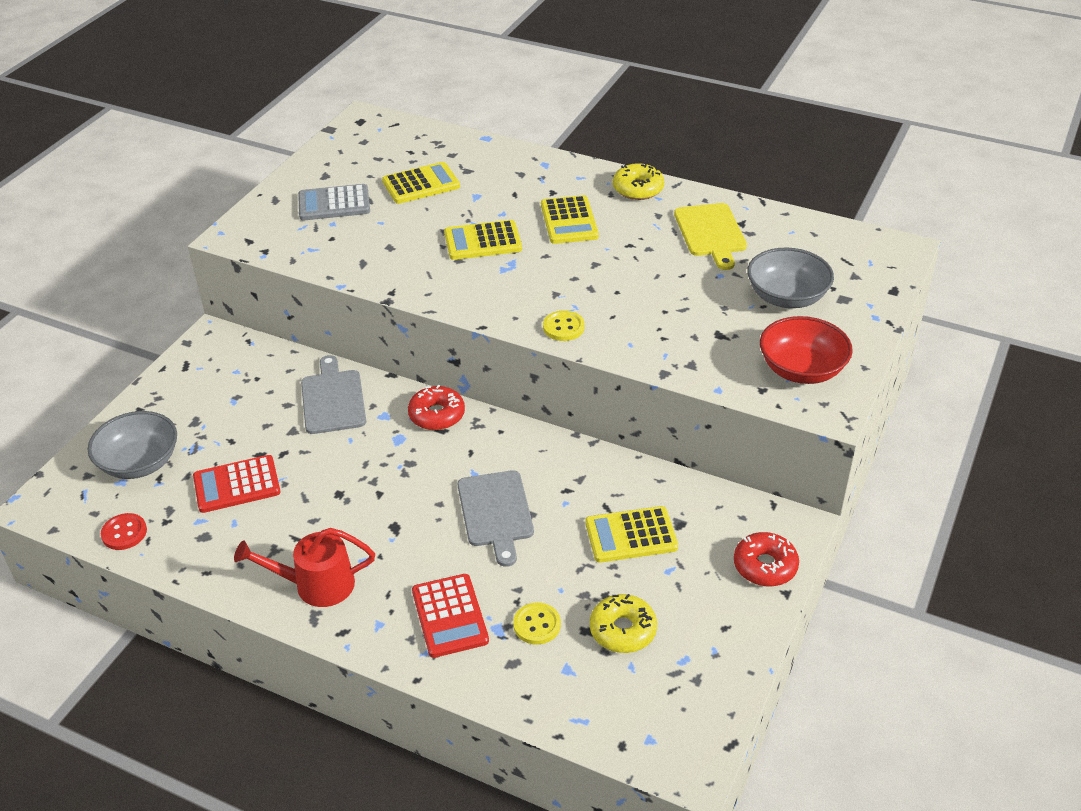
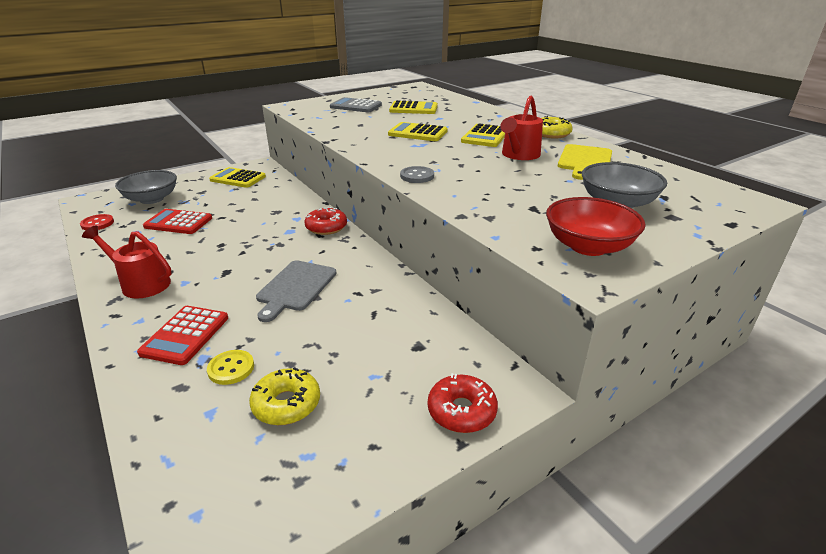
camera: 30 degrees right, 10 degrees down
(333, 399) = (280, 203): grey cutting board -> none
(563, 327) = (417, 176): yellow button -> grey button
(631, 535) = (371, 339): yellow calculator -> yellow calculator (238, 178)
(636, 247) = (518, 155): none -> red watering can

